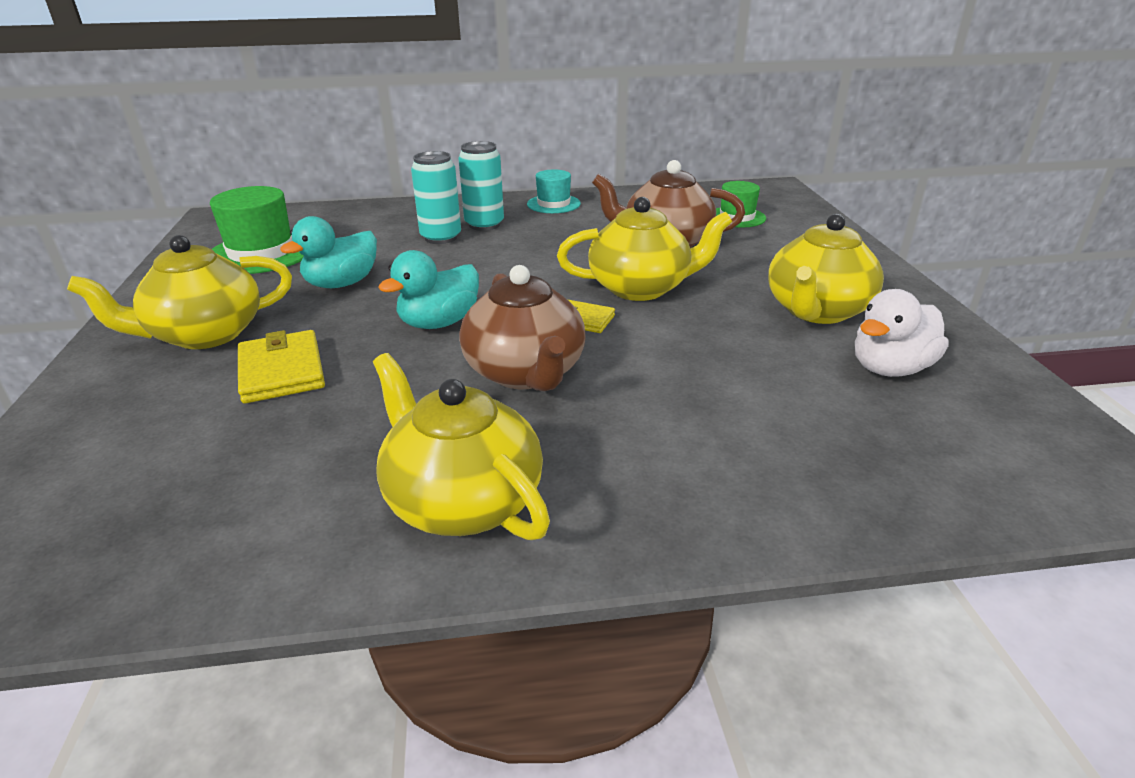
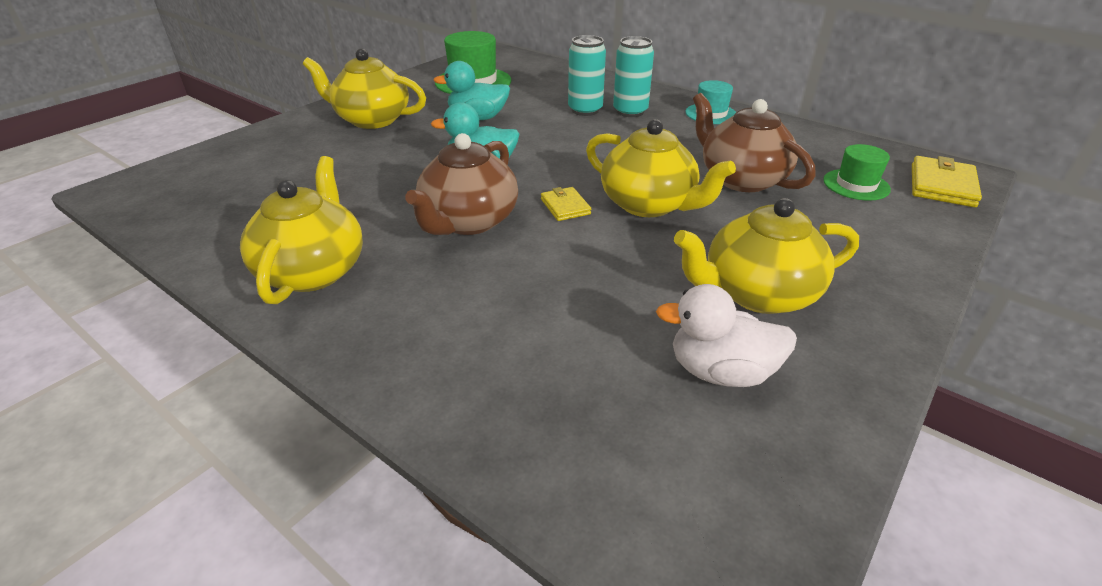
camera: 45 degrees right, 5 degrees up
(282, 371) = (366, 156): yellow wallet -> yellow wallet (942, 185)

